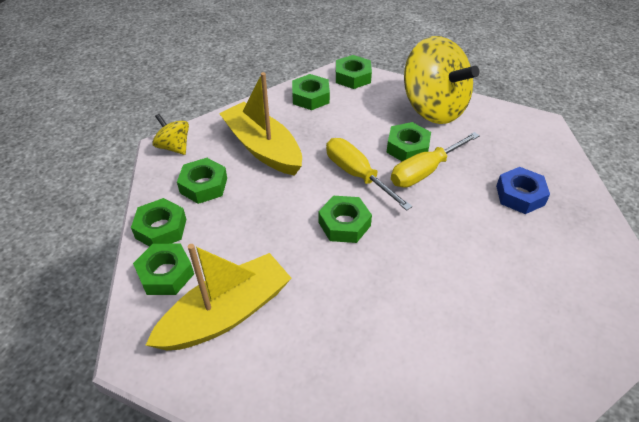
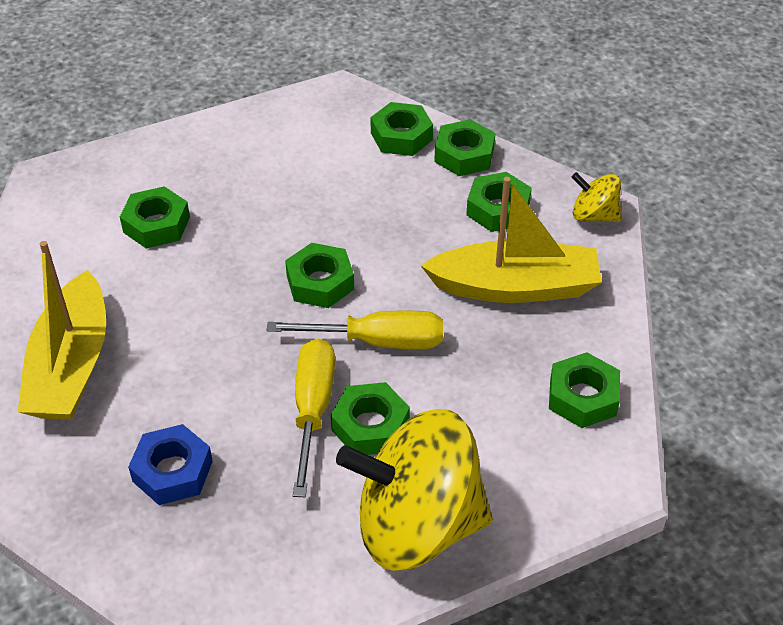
camera: 130 degrees right, 0 degrees up
(174, 147) = (594, 215): yellow spinning top -> yellow spinning top turned 150 degrees counterclockwise
(226, 313) = (314, 152): yellow boat -> yellow boat (71, 366)
(353, 77) = (591, 483): green nut -> green nut (156, 224)

